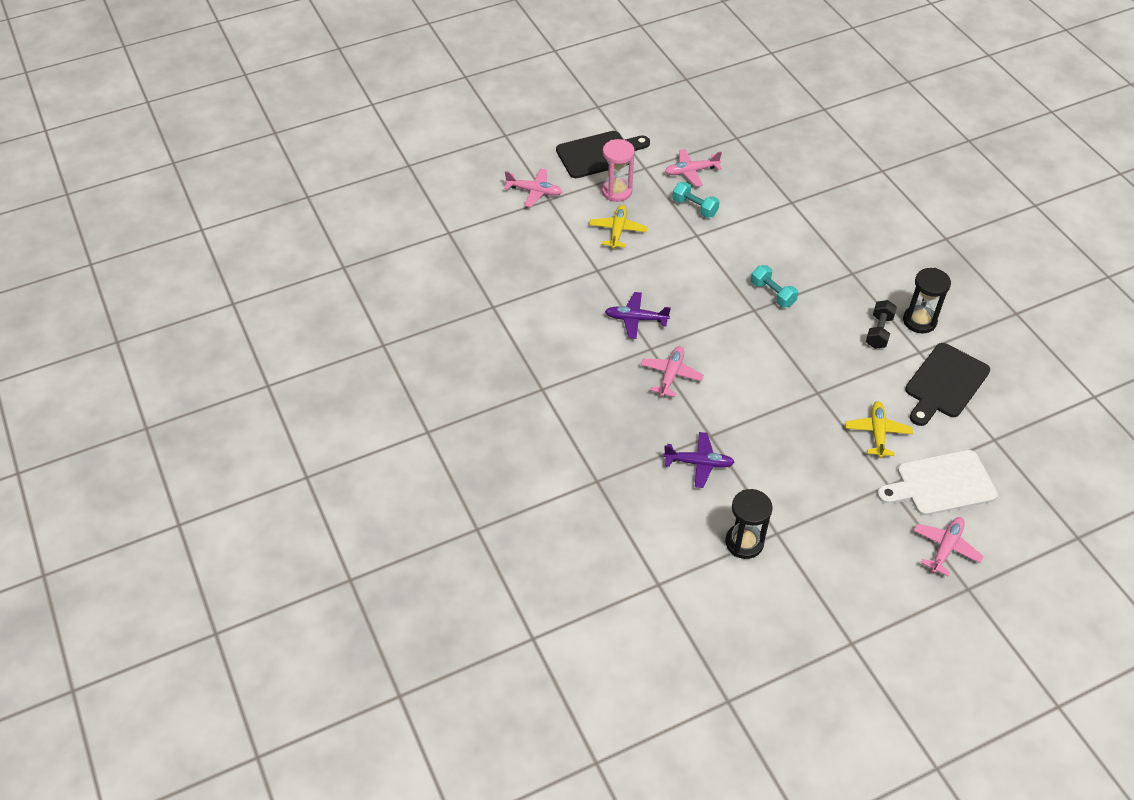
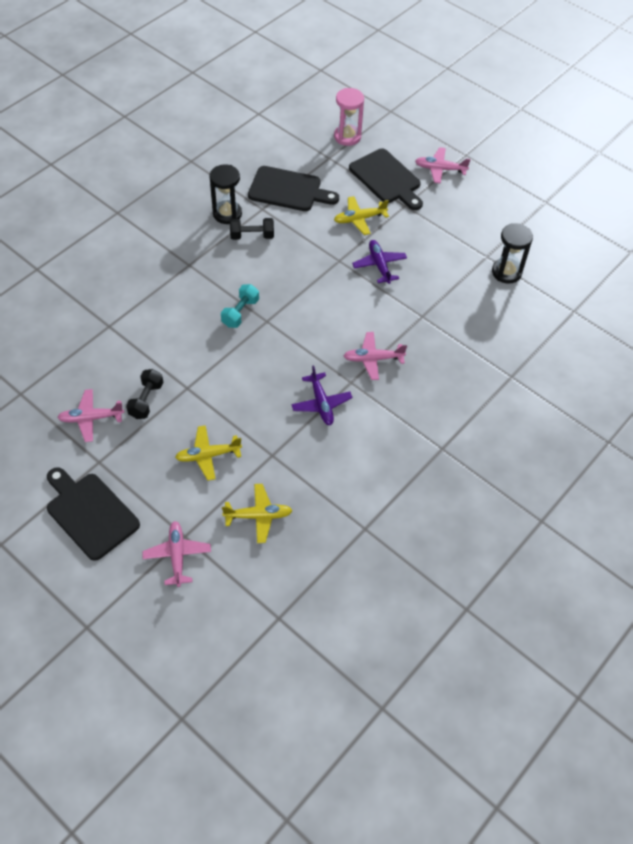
camera: 115 degrees left, 5 degrees up
(542, 245) = (258, 516): none -> yellow plane
(616, 191) = (147, 476): pink hourglass -> pink hourglass (347, 136)
(691, 171) = (91, 418): pink plane -> pink plane turned 120 degrees clockwise
(694, 207) = (146, 400): turquoise dumbbell -> black dumbbell
(699, 463) = (453, 316): purple plane -> purple plane (379, 265)
(941, 484) = (387, 179): white cutting board -> black cutting board

